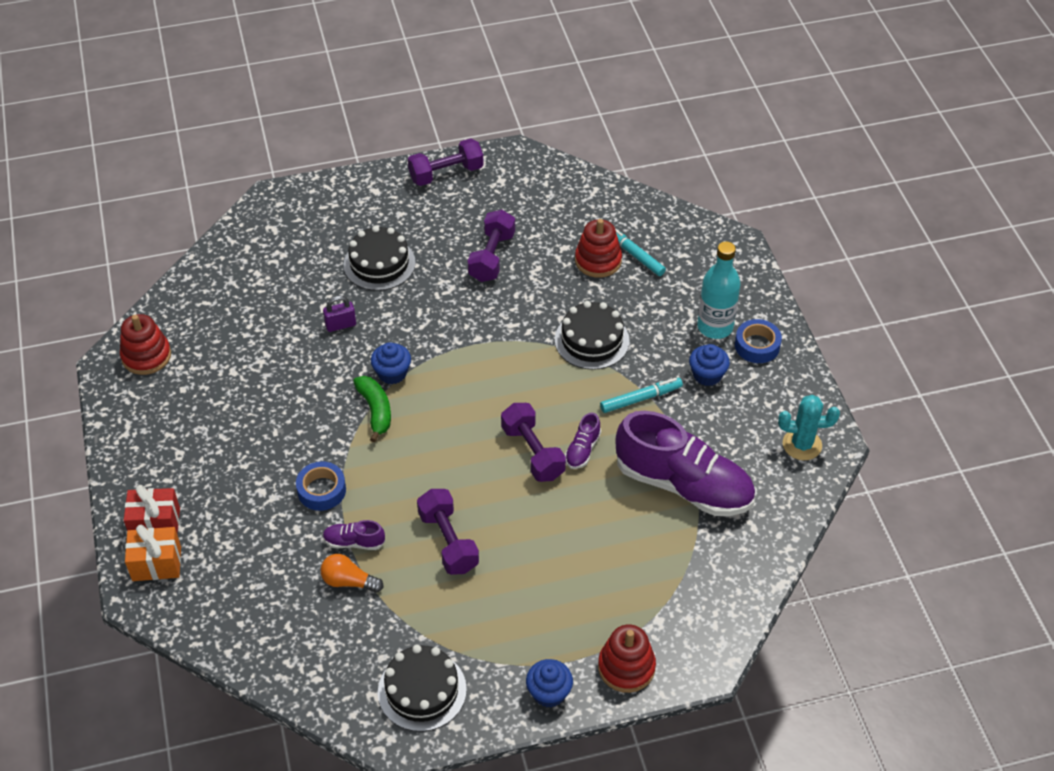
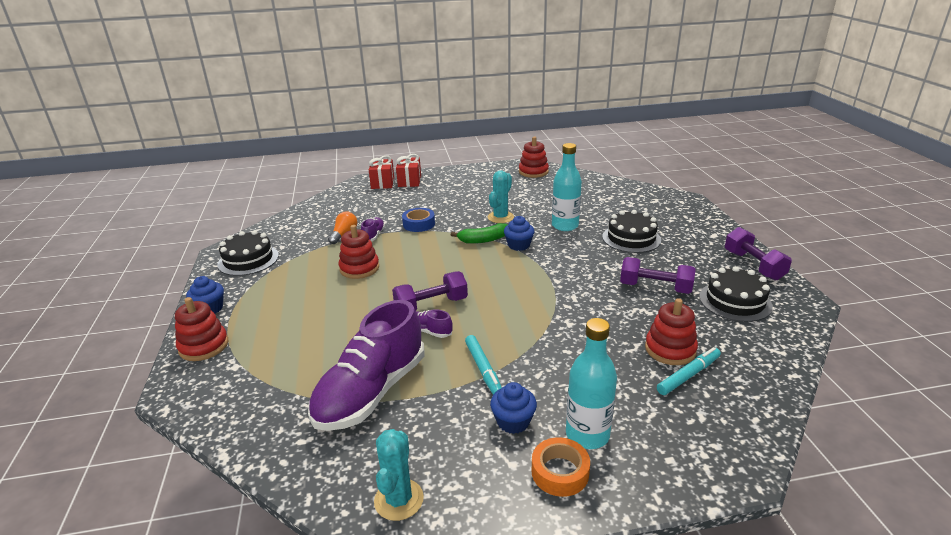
camera: 95 degrees right, 20 degrees down
(156, 563) = (382, 183): orange gift -> red gift
(308, 394) = (500, 217): none -> turquoise cactus
(340, 325) = (565, 226): purple padlock -> turquoise bottle
(448, 541) = (359, 268): purple dumbbell -> red stacking toy
(592, 340) = (559, 341): black cake -> black cake (735, 301)
(757, 345) = (560, 472): blue tape -> orange tape

